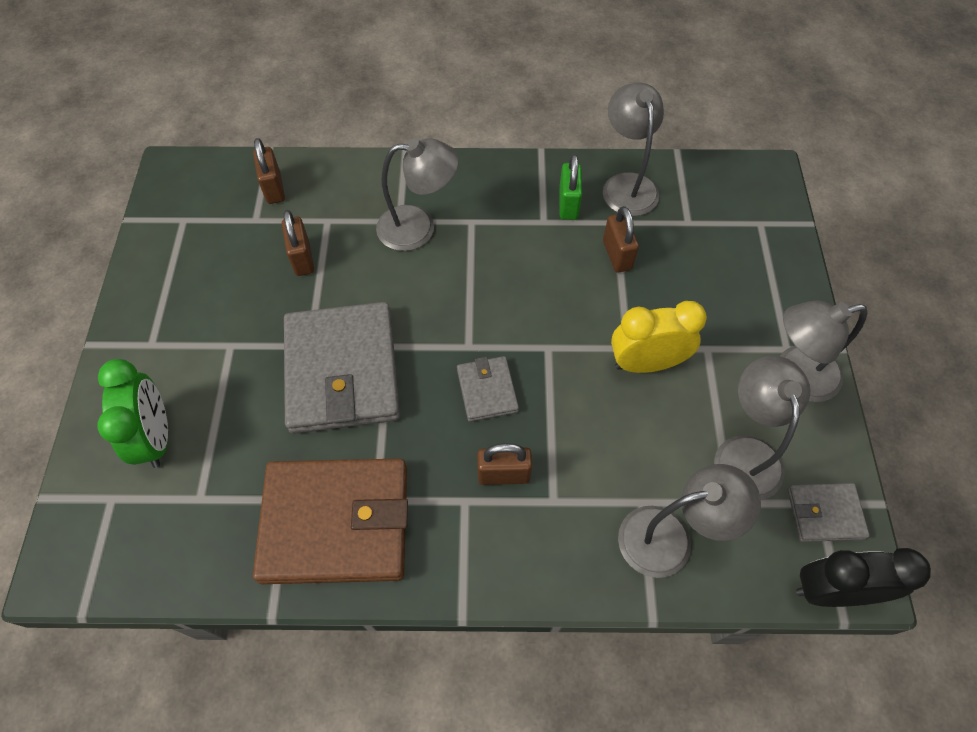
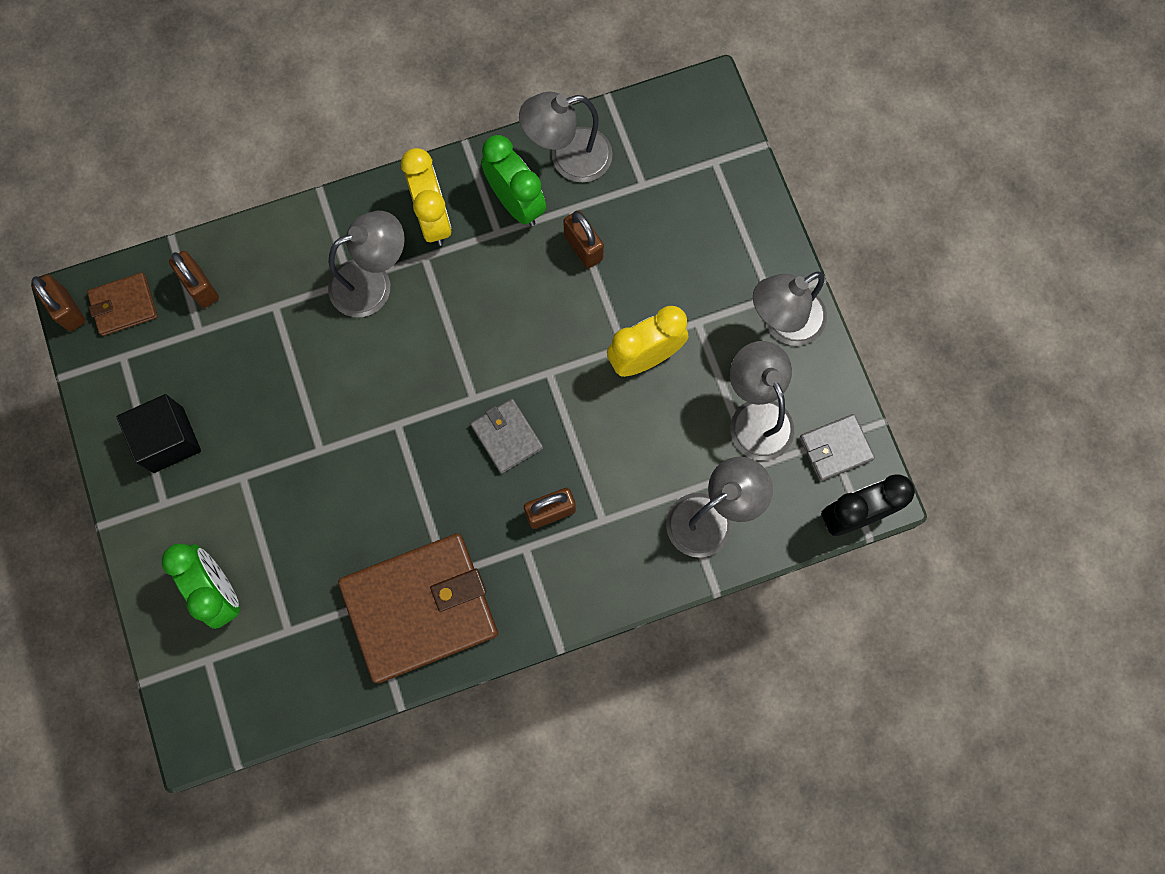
camera: 20 degrees left, 15 degrees up
(184, 294) = (168, 440): none -> black cube
(205, 184) = (124, 306): none -> brown wallet
(302, 258) = (269, 359): brown padlock -> brown padlock (67, 310)
(342, 371) = (363, 465): grey wallet -> none
(491, 195) = (433, 218): none -> yellow clock
(568, 204) = (516, 203): green padlock -> green clock
(627, 185) = (568, 158): grey lamp -> grey lamp turned 75 degrees counterclockwise

